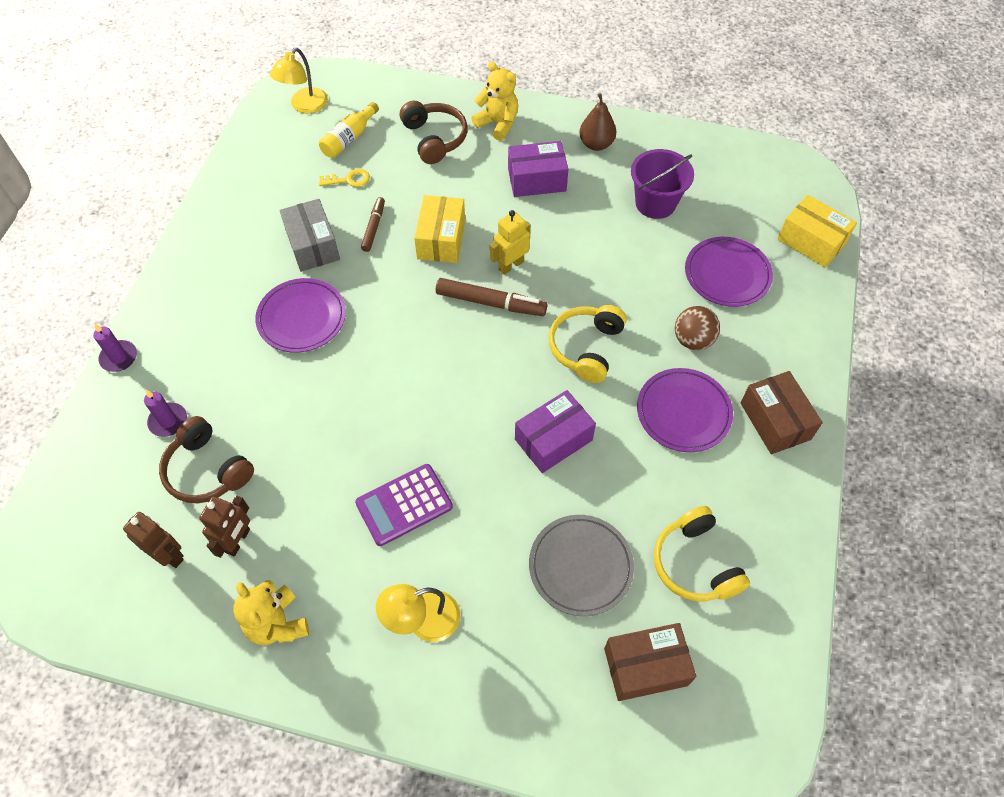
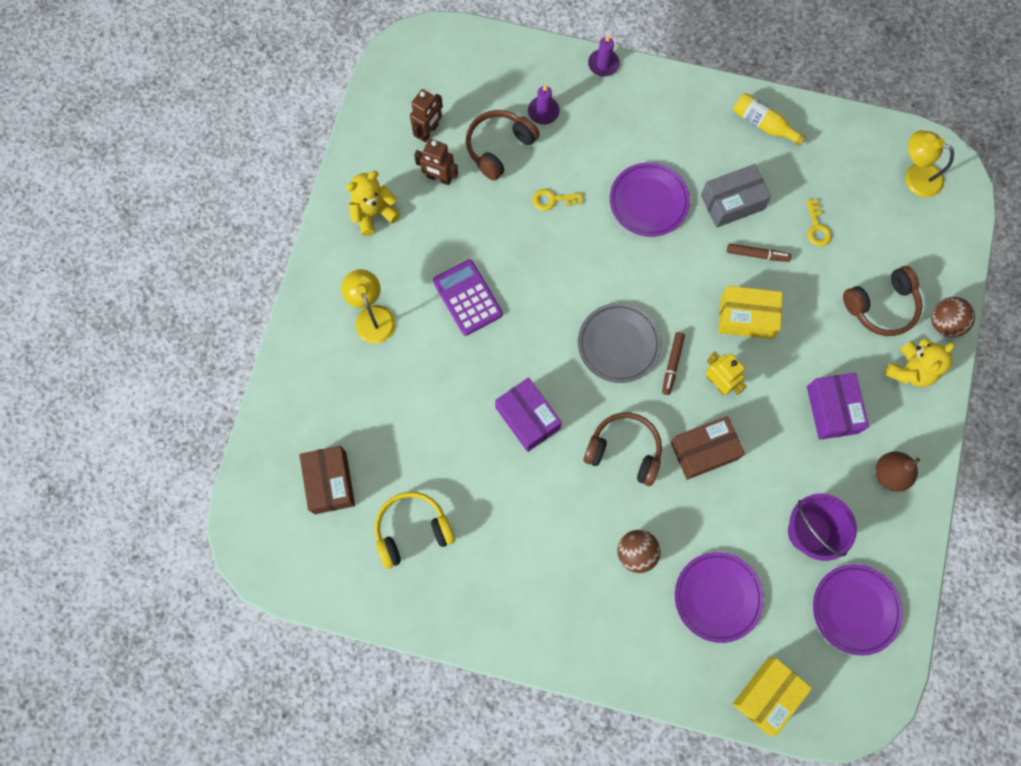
camera: 90 degrees right, 15 degrees up
(287, 411) = (553, 200): none -> yellow key
(349, 138) = (873, 223): yellow bottle -> yellow bottle (763, 124)
(453, 98) = (944, 323): none -> brown ball
(490, 303) = (672, 364): brown marker -> brown marker, size x0.61
(580, 566) = (412, 436): grey plate -> grey plate (618, 344)
(586, 348) = (624, 451): yellow headphones -> brown headphones
(683, 412) = (556, 535): purple plate -> purple plate (855, 609)
(775, 421) = (548, 620): brown box -> brown box (704, 451)

